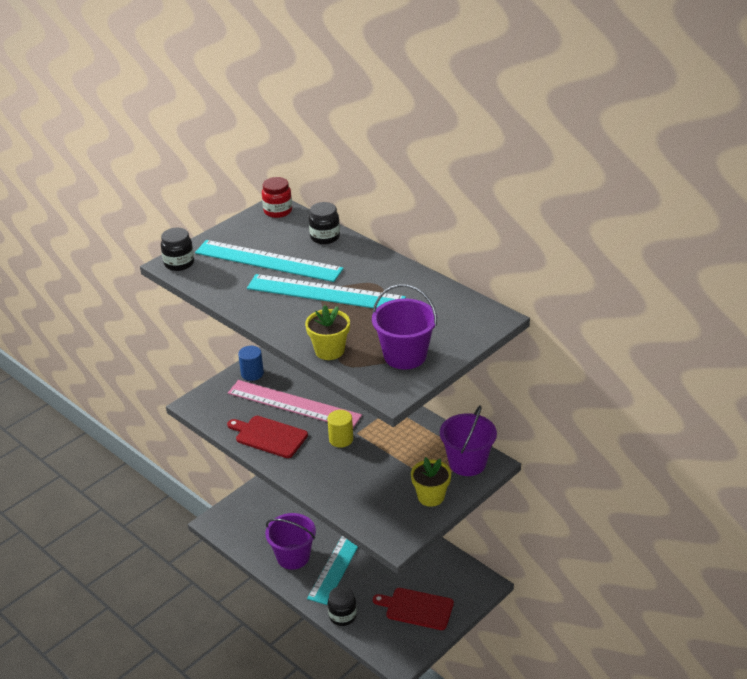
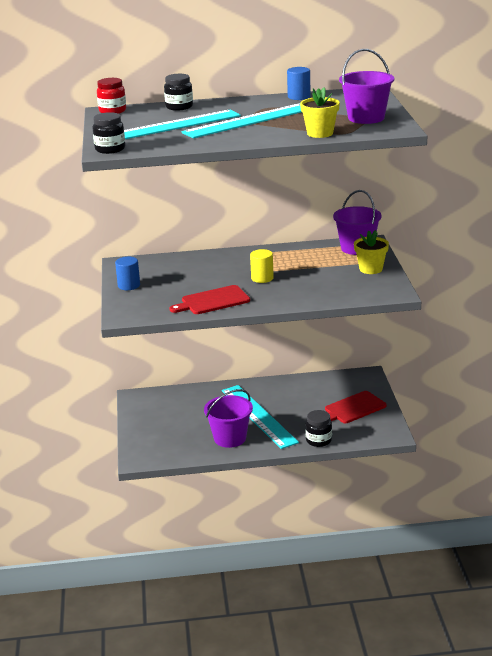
camera: 50 degrees left, 10 degrees down
(294, 404) = (193, 282): pink ruler -> none
(427, 285) = (299, 97): none -> blue cylinder

